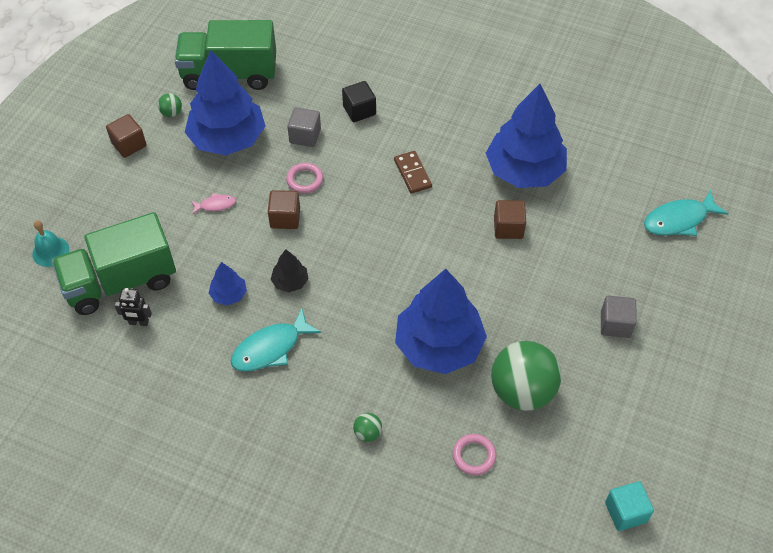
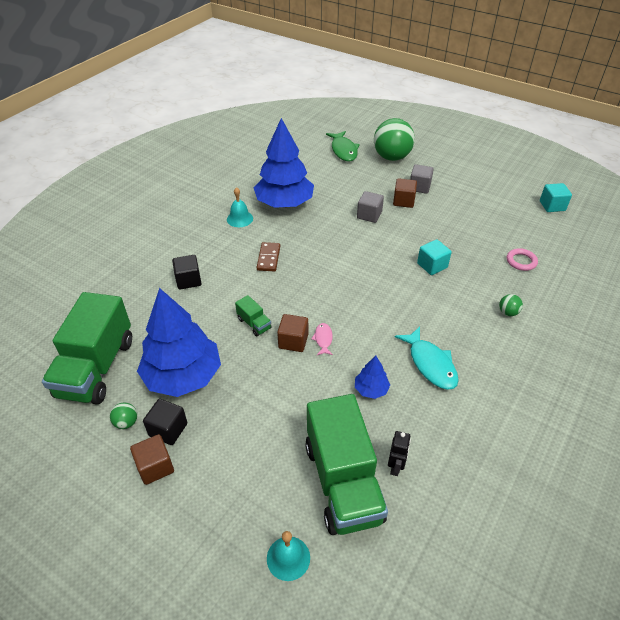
camera: 80 degrees left, 10 degrees down
(166, 143) = (168, 429): none -> black cube
(215, 205) = (264, 392): pink fish -> pink fish (323, 339)
(290, 282) = (363, 344): black tree -> none
(305, 136) = (203, 318): grey cube -> grey cube (369, 215)
(305, 180) = (254, 323): pink ring -> green truck
(412, 173) = (268, 258): brown domino -> brown domino turned 75 degrees counterclockwise
(439, 345) = (432, 265): blue tree -> turquoise cube
(479, 132) = (240, 219): none -> turquoise bell
(508, 228) = (333, 218): brown cube -> brown cube (403, 201)
(522, 391) = (469, 232): green ball -> green ball (391, 157)
(679, 220) = (343, 150): turquoise fish -> green fish

